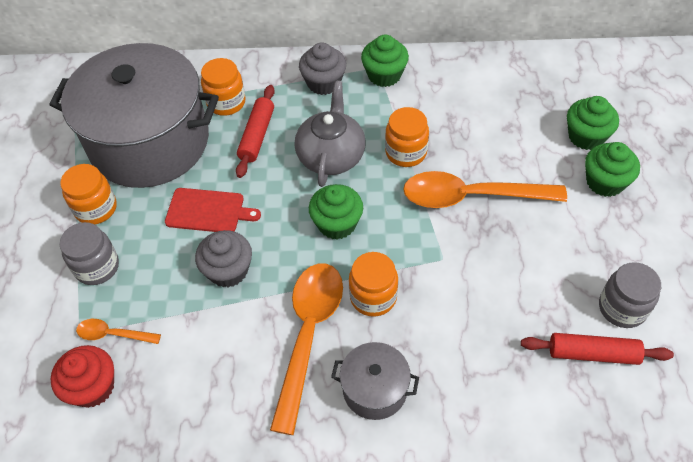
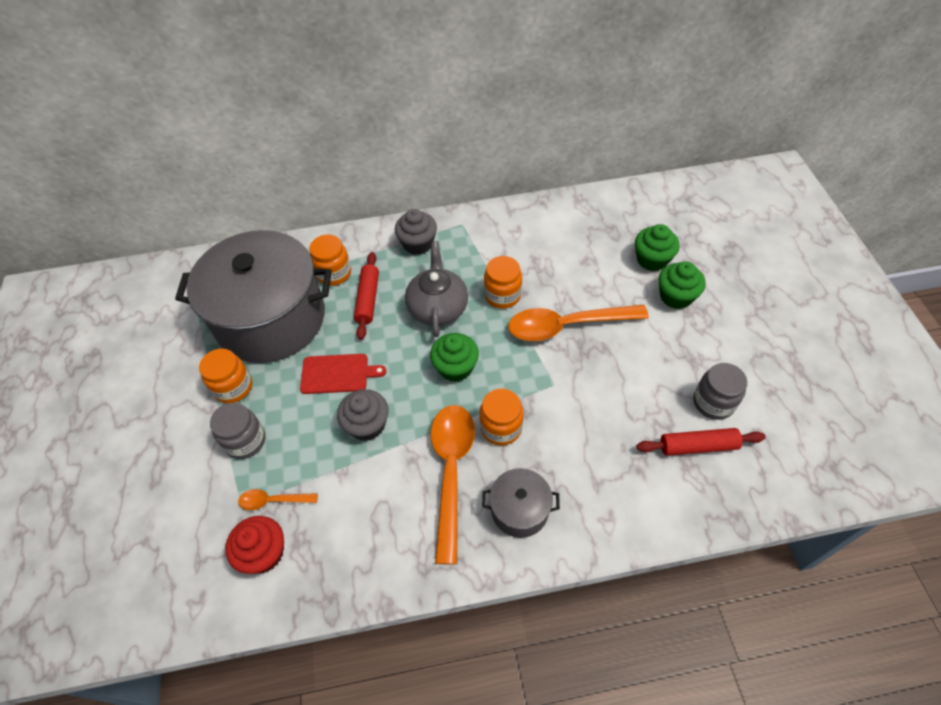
camera: 10 degrees left, 0 degrees up
(384, 75) = (469, 230): green cupcake -> none

